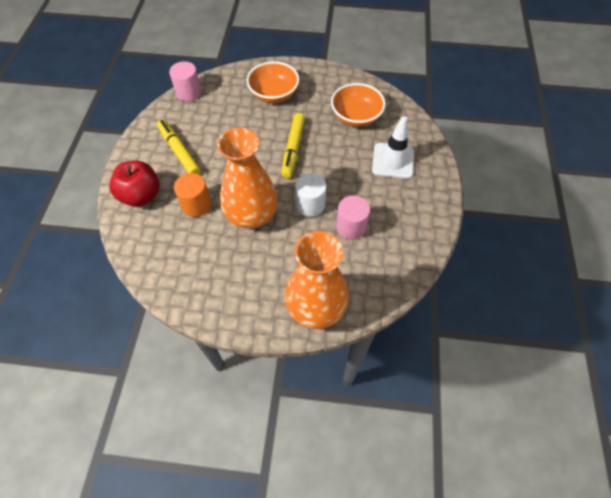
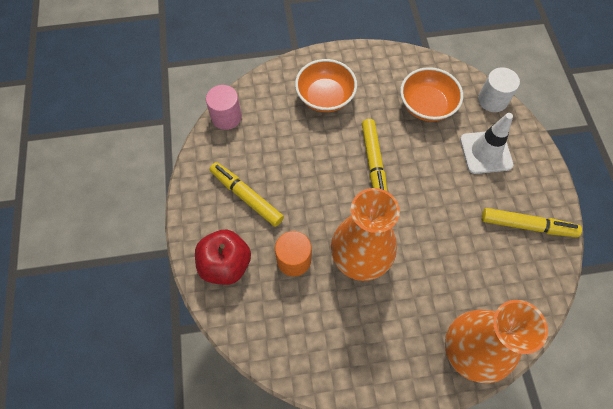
camera: 15 degrees left, 5 degrees up
(310, 205) = (418, 228): white cylinder -> white cylinder (492, 100)
(351, 227) = (471, 244): pink cylinder -> none
(406, 224) = (527, 225): none -> yellow marker

